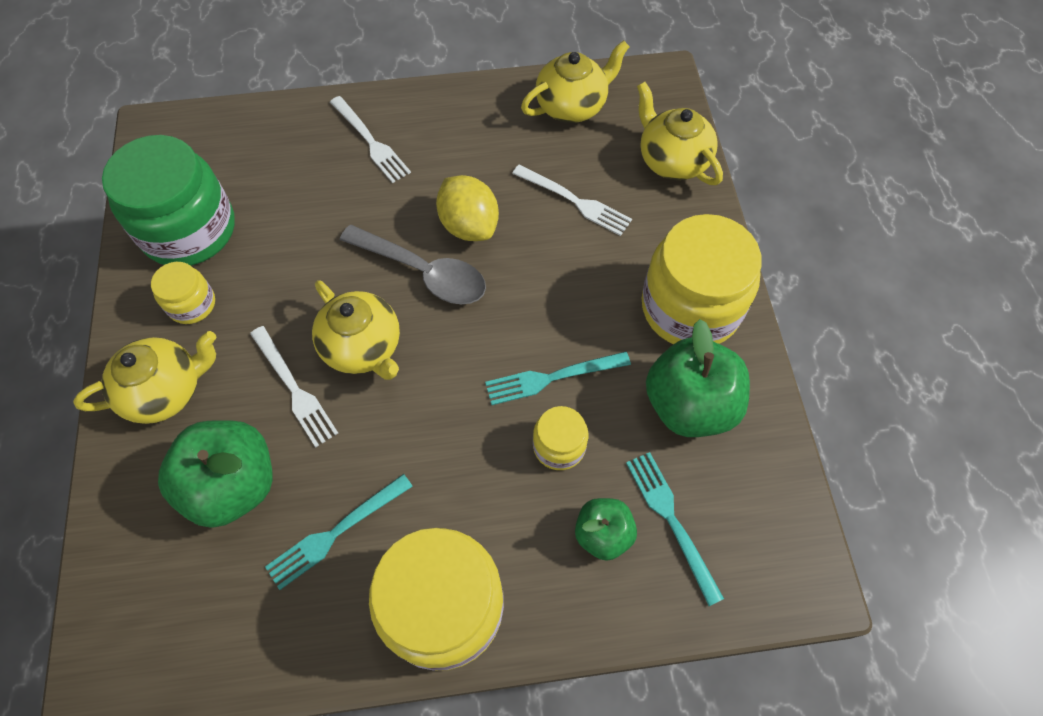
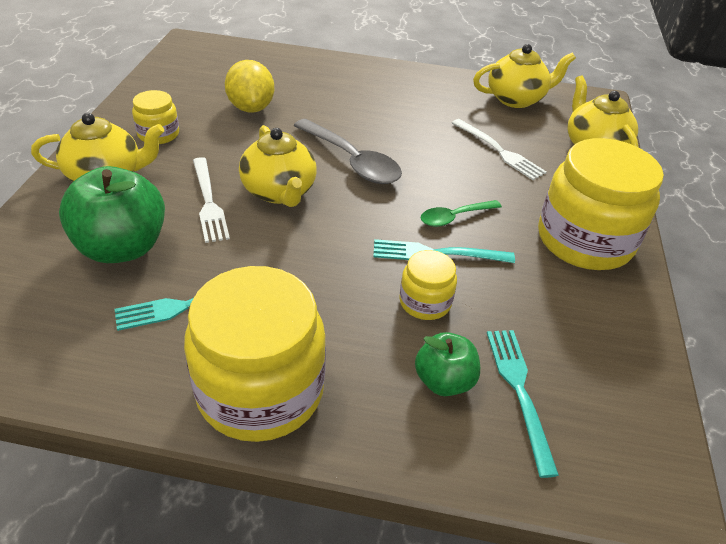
camera: 15 degrees right, 20 degrees down
(189, 230) = (182, 96): green jar -> none
(371, 142) = (345, 83): white fork -> none
(469, 225) = (402, 144): yellow lemon -> yellow lemon (251, 108)
(555, 320) = (454, 217): none -> green spoon
(689, 404) = (564, 307): green apple -> none

